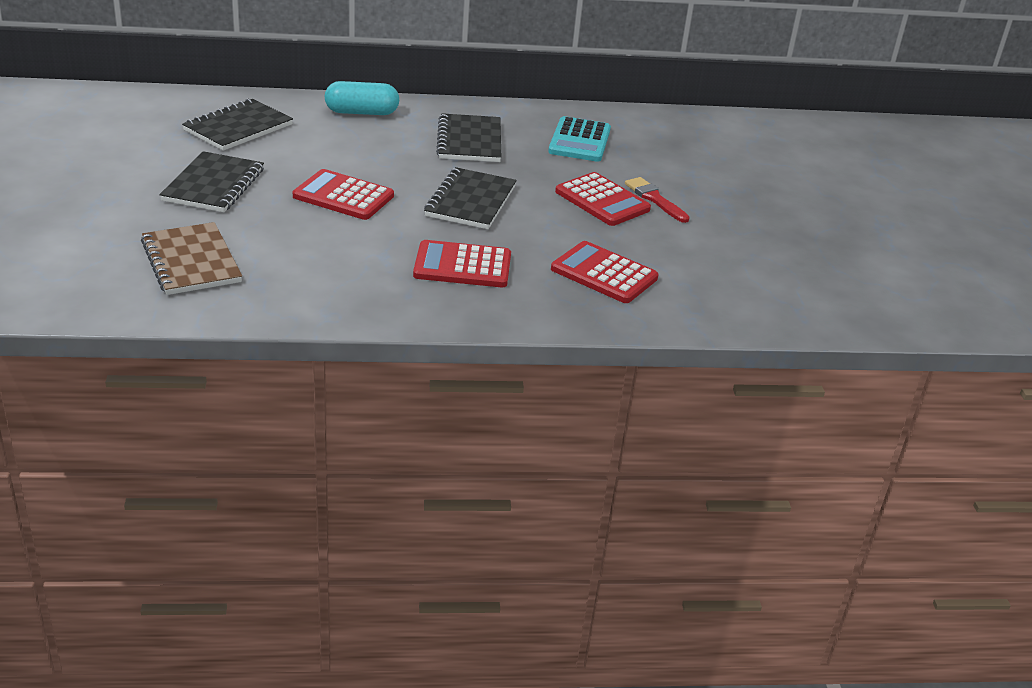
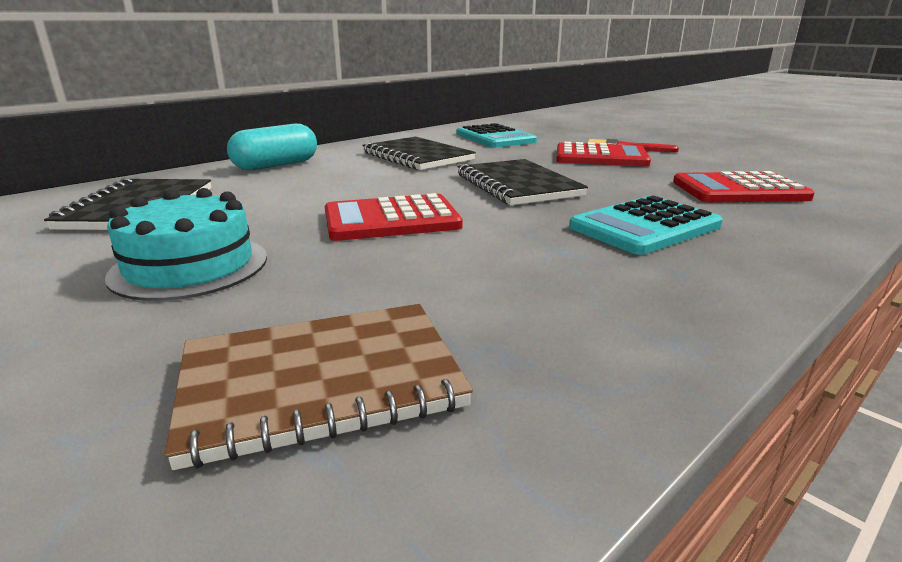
camera: 35 degrees left, 10 degrees down
(191, 261) = (321, 382): brown notebook -> brown notebook turned 45 degrees counterclockwise
(214, 185) = (190, 266): black notebook -> turquoise cake
(462, 266) = (645, 227): red calculator -> turquoise calculator

